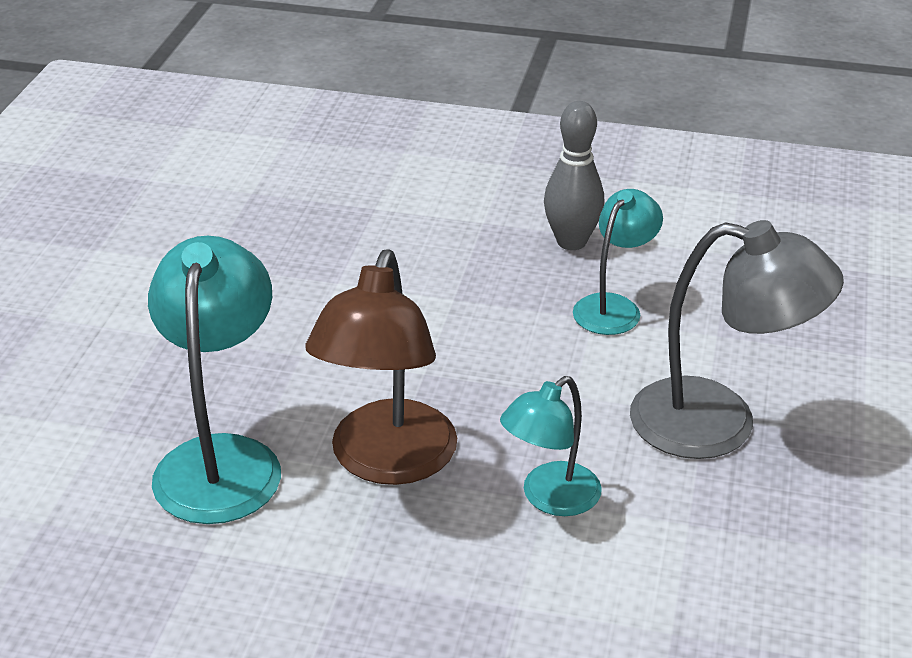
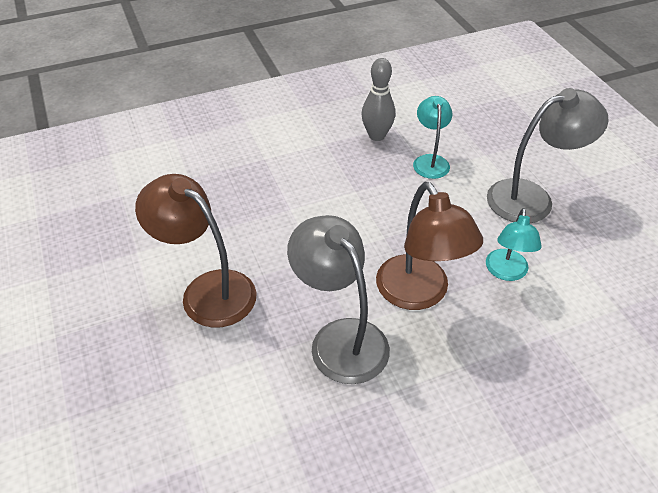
camera: 35 degrees left, 10 degrees up
(127, 328) = (207, 290): none -> brown lamp
(221, 459) = (340, 338): turquoise lamp -> grey lamp

